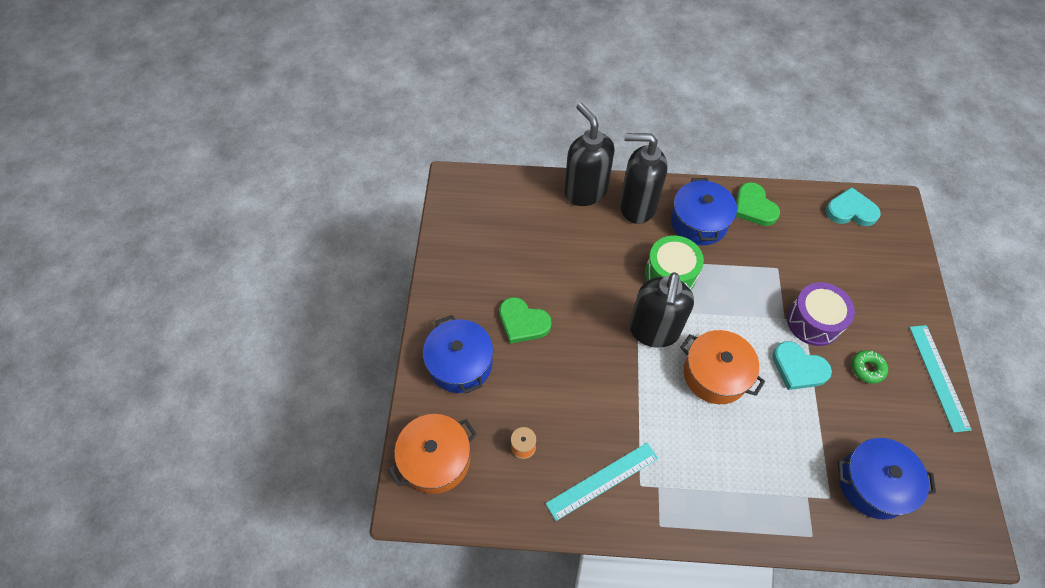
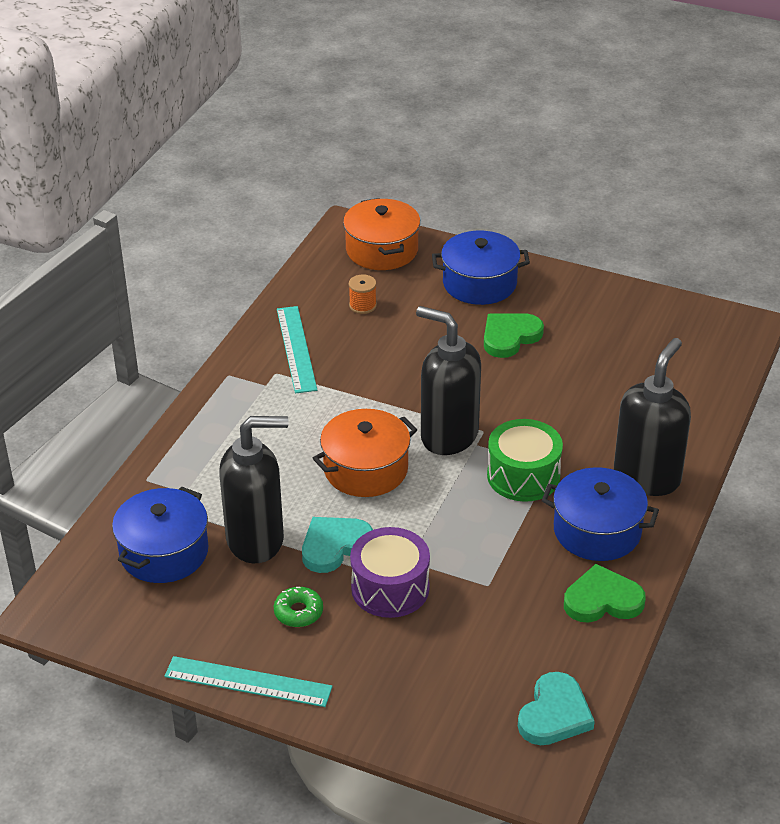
camera: 110 degrees right, 20 degrees down
(585, 191) = (691, 436): black soap dispenser -> black soap dispenser (256, 540)

